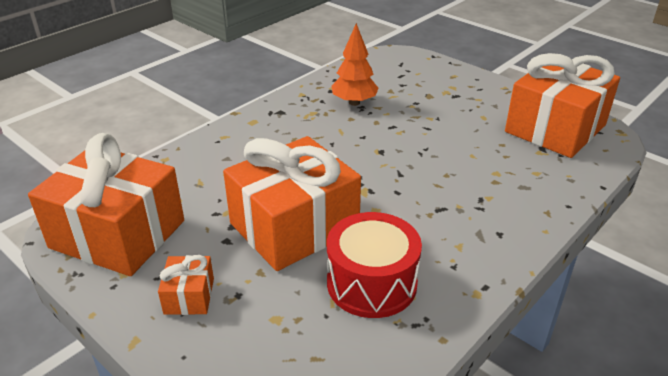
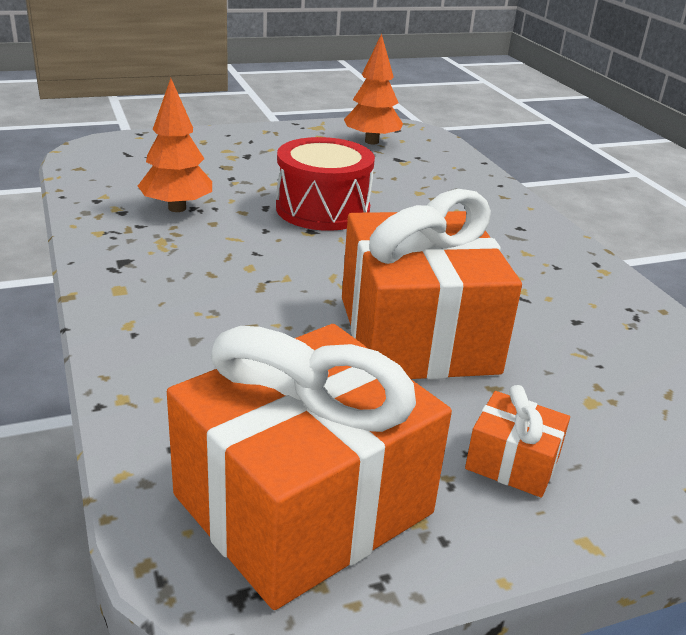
camera: 65 degrees left, 5 degrees down
(371, 283) = (559, 319): red drum -> red drum (323, 209)
(555, 128) = (371, 141): orange gift -> orange tree

